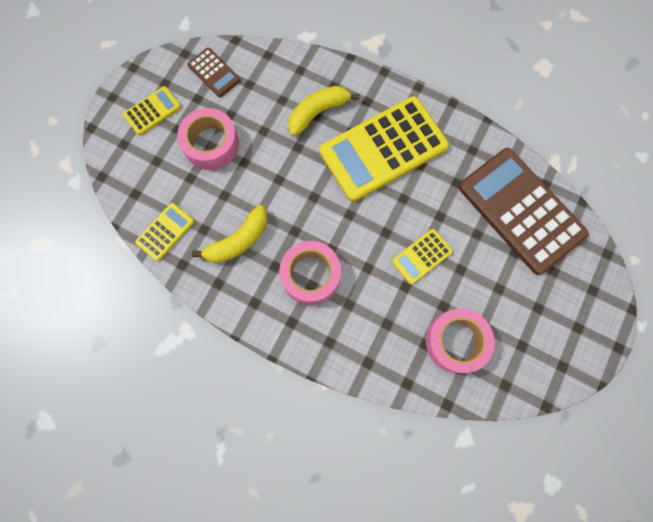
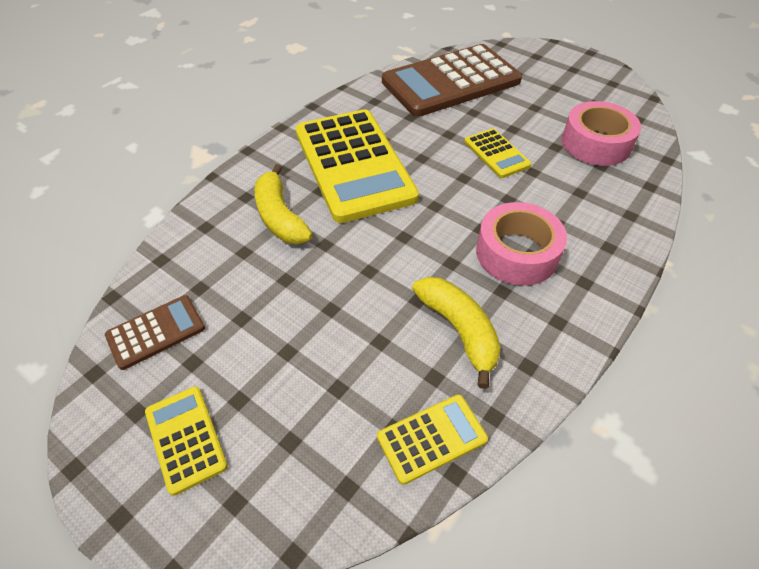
camera: 80 degrees left, 25 degrees down
(165, 232) = (431, 438): yellow calculator -> yellow calculator turned 105 degrees clockwise
(211, 144) = (285, 350): pink tape -> none

